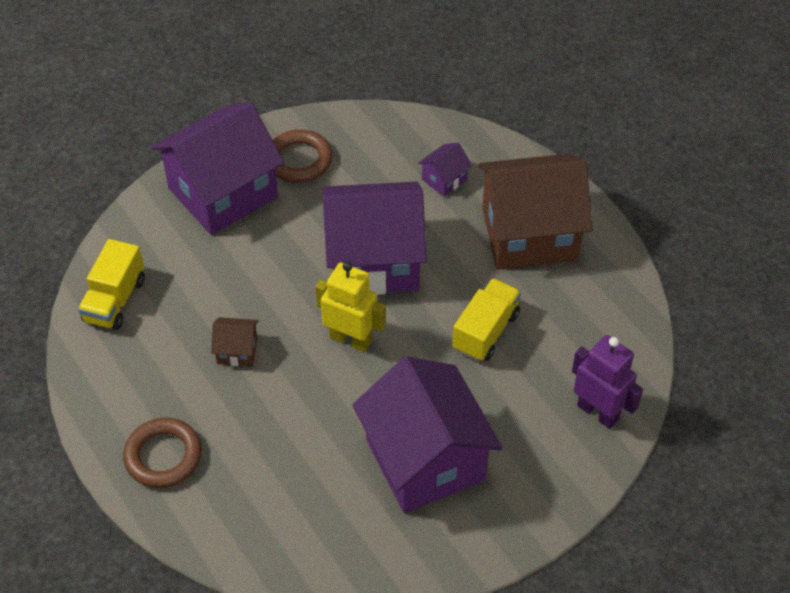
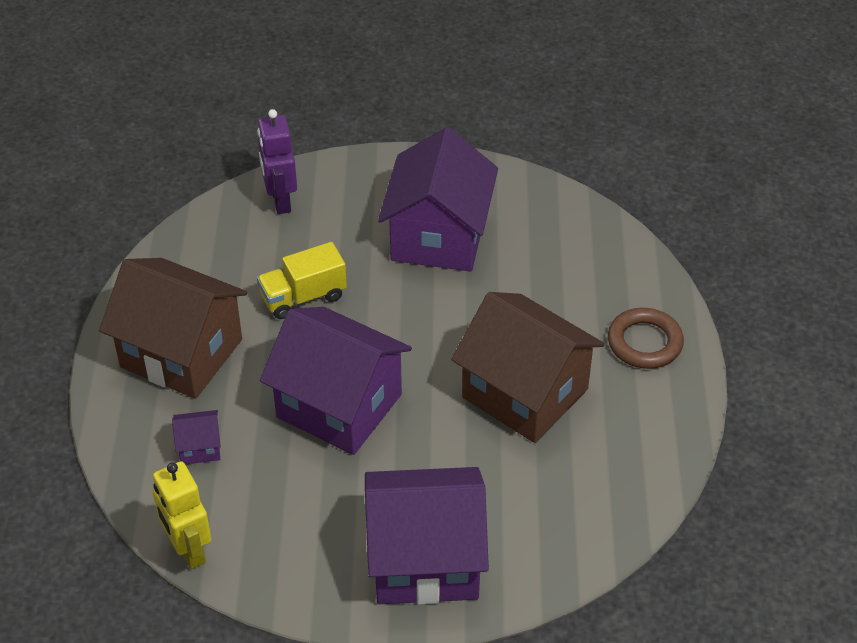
camera: 145 degrees left, 5 degrees down
(115, 300) = (608, 502): yellow truck -> none
(237, 351) = (525, 393): brown house -> brown house, size x2.44
(299, 160) = (318, 553): brown ring -> none
(351, 339) = (419, 350): yellow robot -> yellow robot (188, 549)

